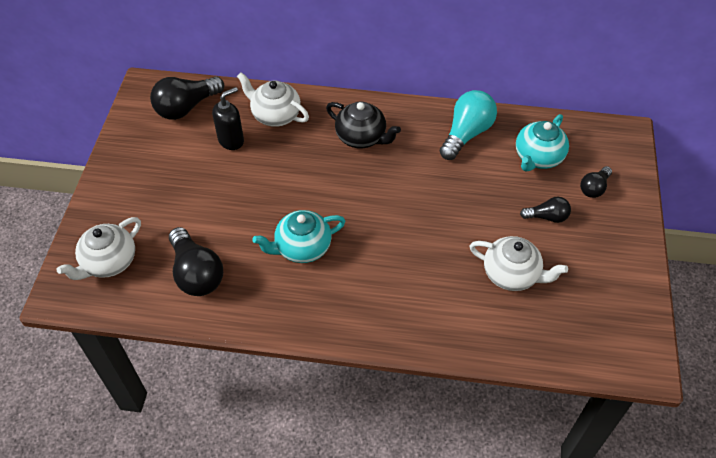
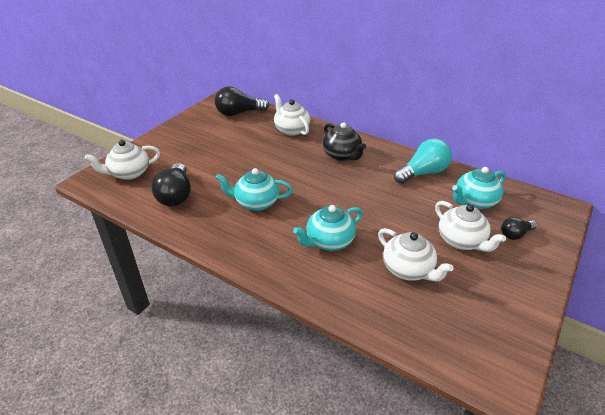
camera: 25 degrees right, 15 degrees down
(231, 140) = (253, 135): black soap dispenser -> none
(414, 270) = (329, 241): none -> turquoise teapot
(547, 217) = (462, 241): black light bulb -> white teapot

